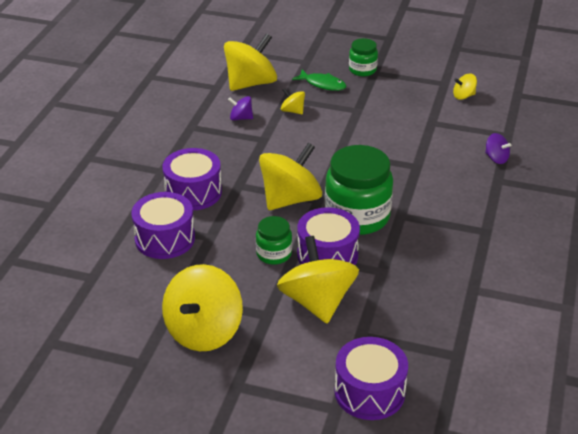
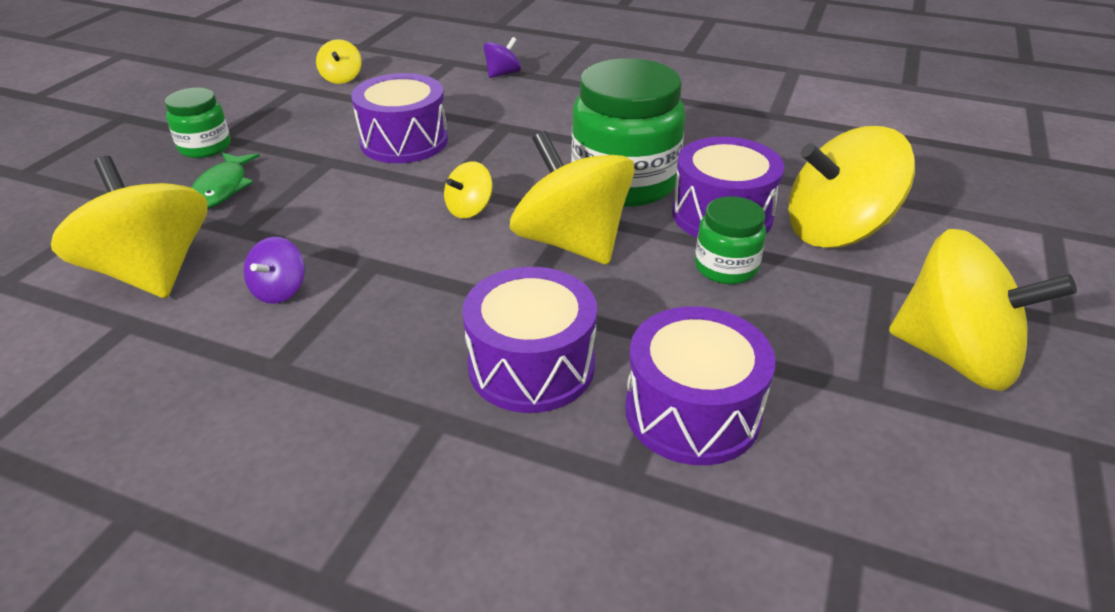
camera: 85 degrees left, 0 degrees up
(292, 111) = (292, 225): yellow spinning top -> yellow spinning top (469, 209)
(323, 84) = (222, 188): green fish -> green fish turned 150 degrees clockwise
(369, 392) = (1003, 201): purple drum -> purple drum (404, 141)

